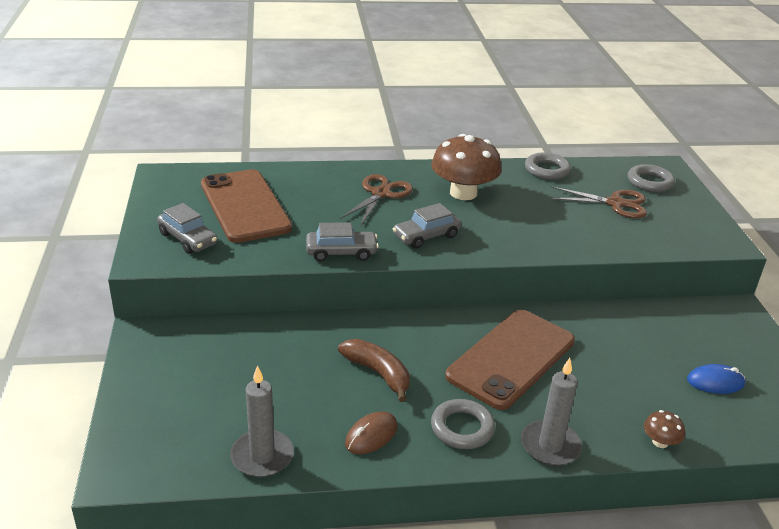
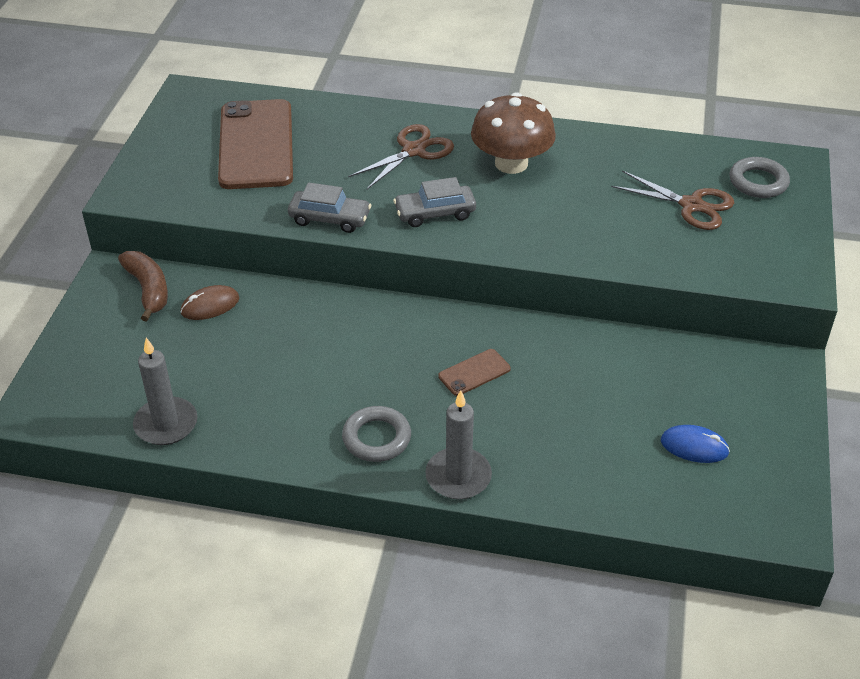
camera: 20 degrees right, 10 degrees up
(188, 239) = (178, 176): grey car -> none
(371, 435) = (280, 426): brown mouse -> brown mouse (210, 305)
(378, 373) = (322, 361): brown banana -> brown banana (148, 290)
(511, 358) = (474, 372): brown phone -> brown phone, size x0.43
(546, 170) = (634, 146): grey ring -> none
(660, 442) = (582, 499): brown mushroom -> none

